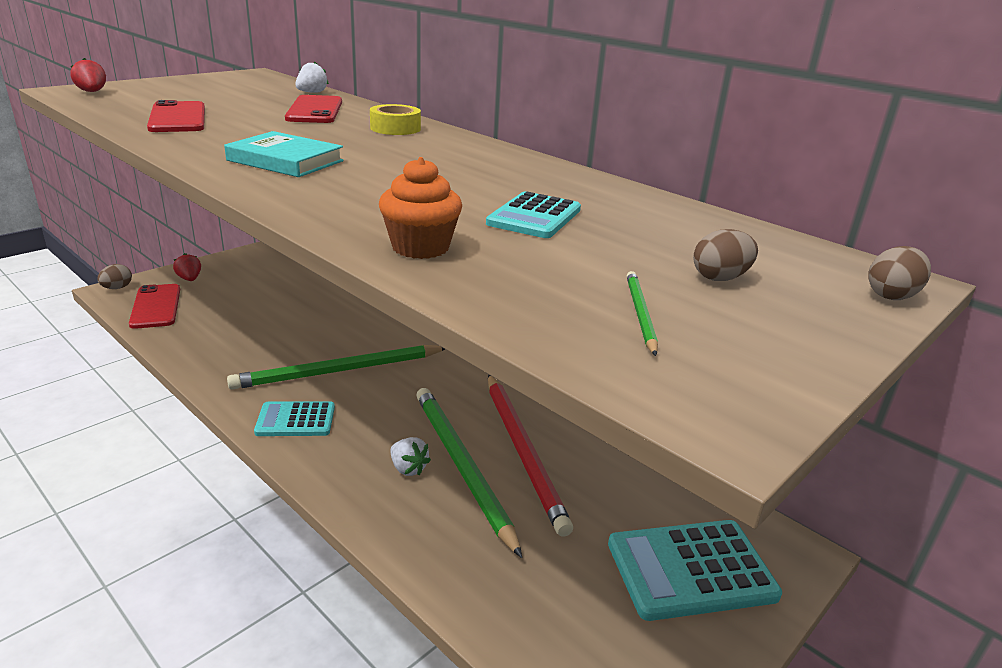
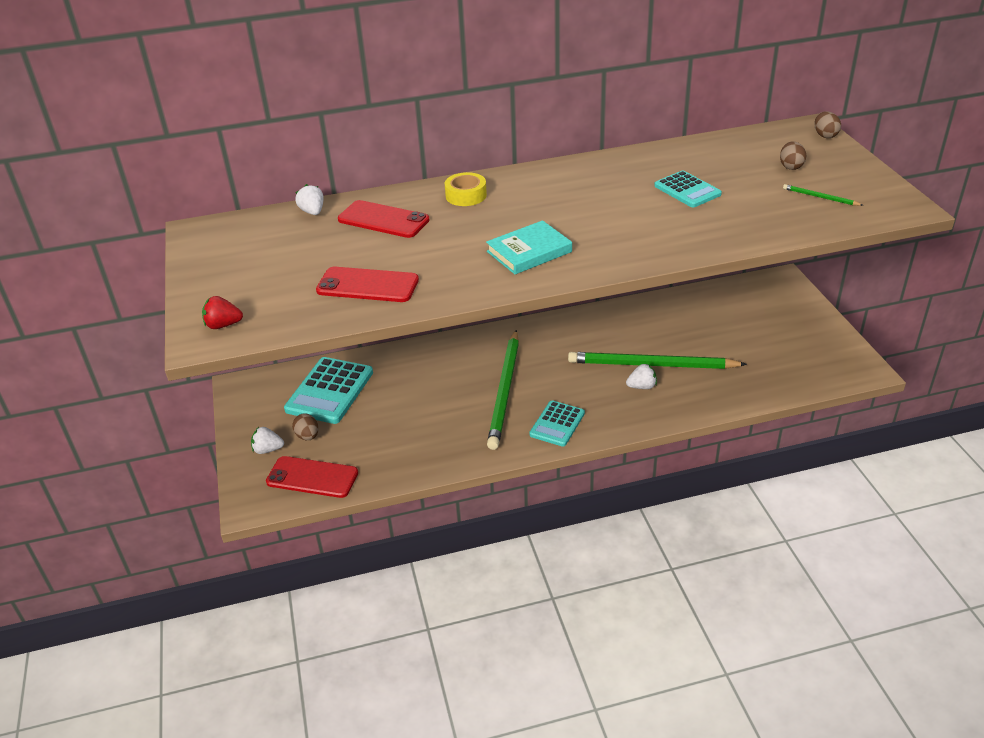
camera: 55 degrees left, 10 degrees up
(117, 288) = (247, 500): brown egg -> brown egg (308, 436)
(190, 279) = (268, 450): red strawberry -> white strawberry
(420, 247) = (718, 233): orange cupcake -> none
(523, 451) = (652, 337): red pencil -> none
(691, 570) = (777, 316): turquoise calculator -> turquoise calculator (330, 391)

